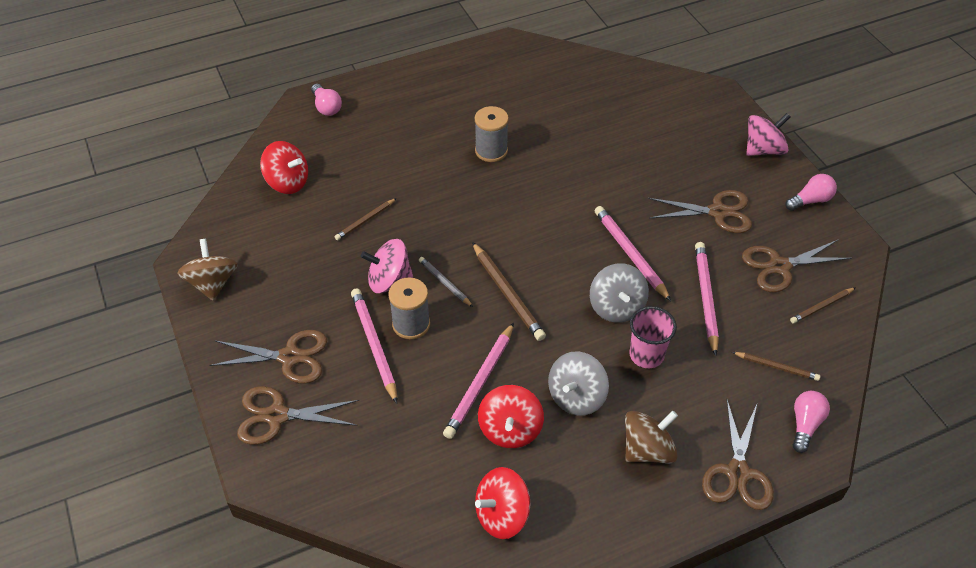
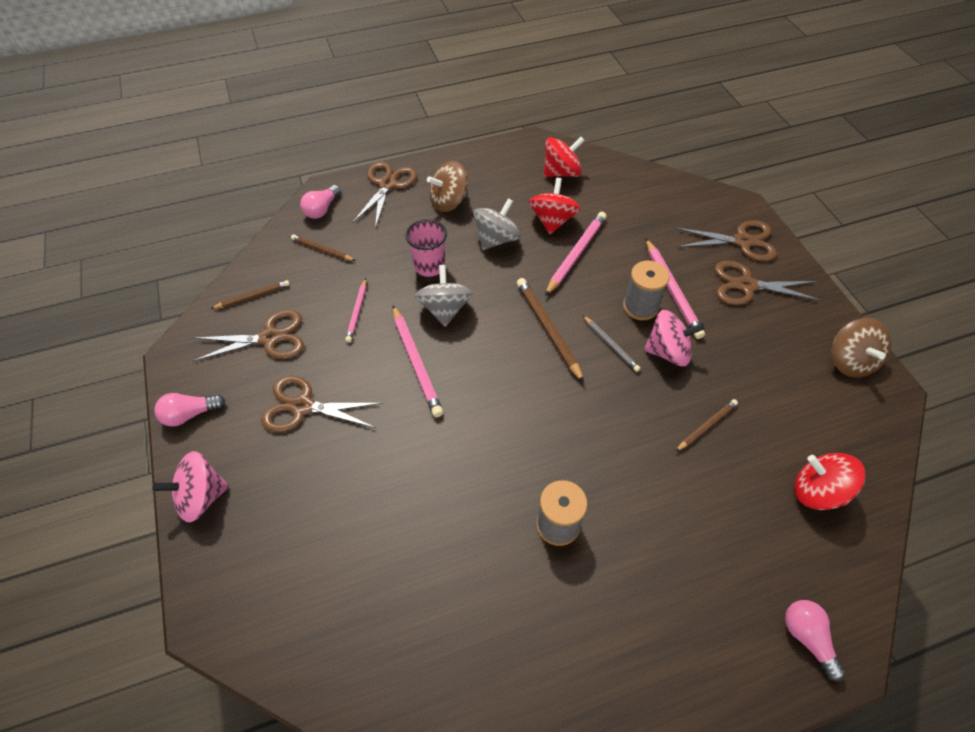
camera: 175 degrees left, 5 degrees up
(705, 298) = (357, 312): pink pencil -> pink pencil, size x0.59

